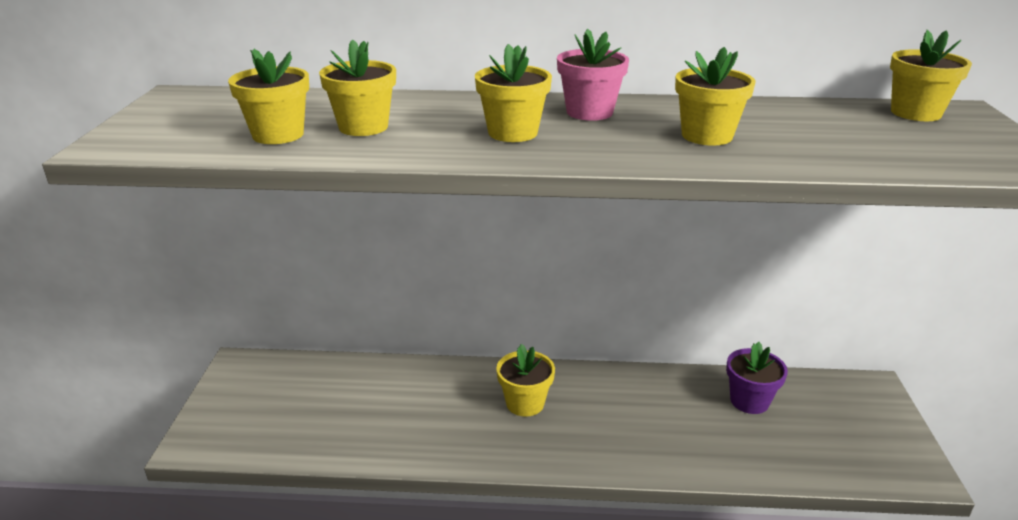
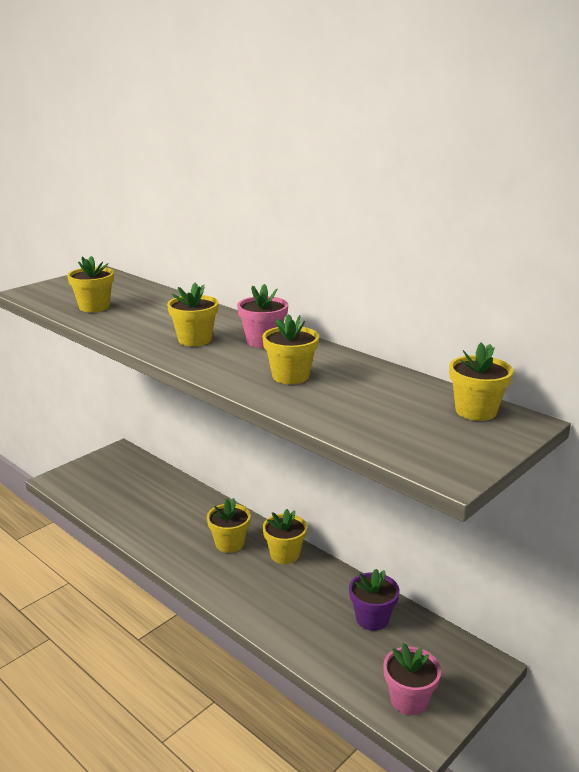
camera: 40 degrees right, 5 degrees down
(363, 127) = (136, 314): yellow flower pot -> yellow flower pot (285, 554)
(875, 454) = (409, 700): none -> pink flower pot

